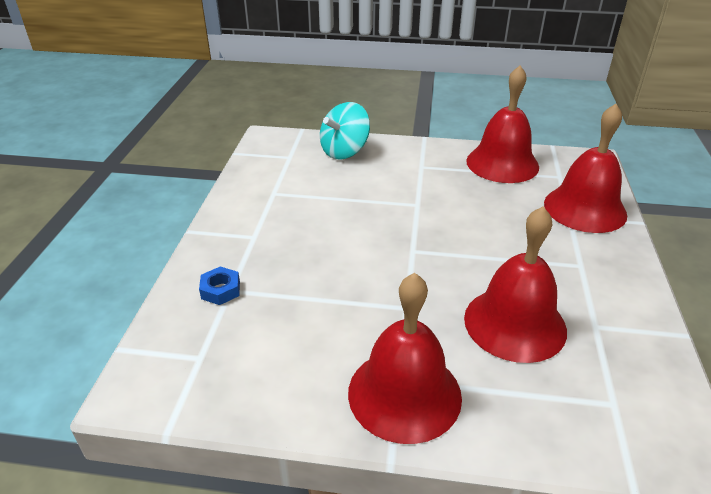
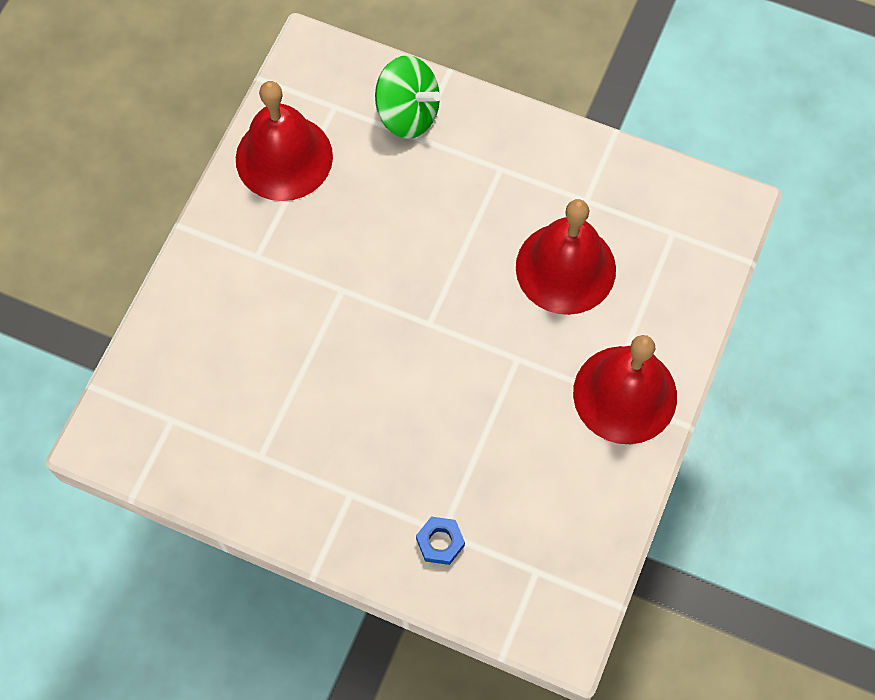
camera: 75 degrees left, 30 degrees up
(344, 151) = (183, 342): turquoise spinning top -> none
(585, 208) = (408, 114): red bell -> green spinning top

